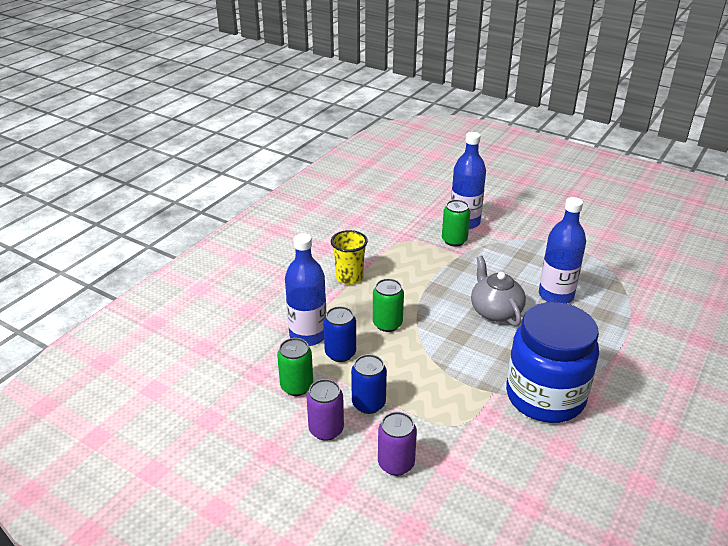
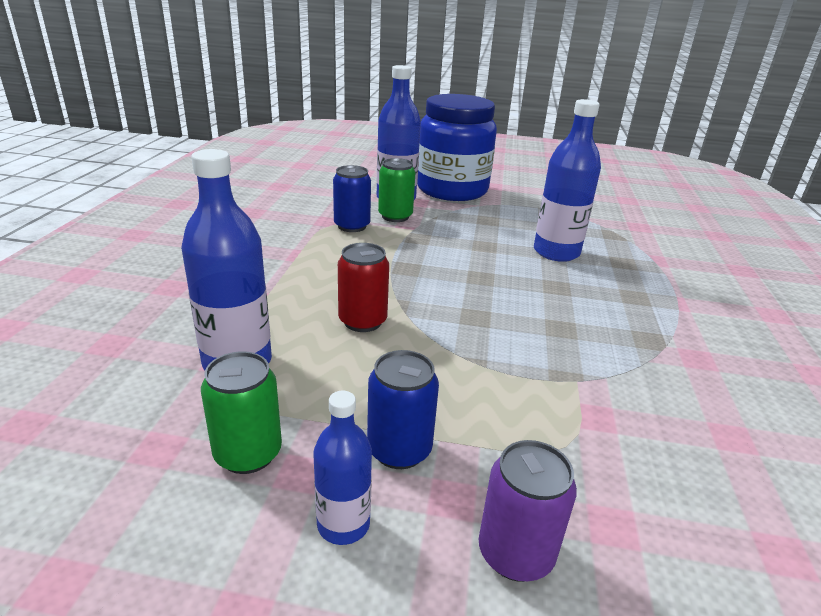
camera: 25 degrees left, 5 degrees down
(326, 429) = (343, 524): purple can -> blue bottle
(340, 353) = (307, 378): blue can -> blue can (352, 226)
(349, 277) = (273, 273): yellow cup -> none
(387, 324) = (362, 321): green can -> red can
(495, 311) = (499, 280): grey teapot -> none
(545, 396) = (648, 369): blue jar -> blue jar (452, 190)

